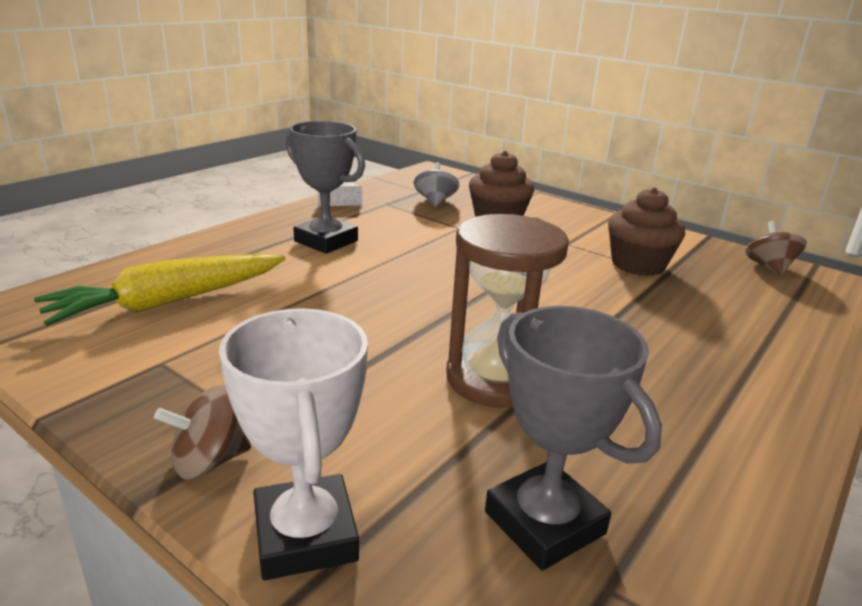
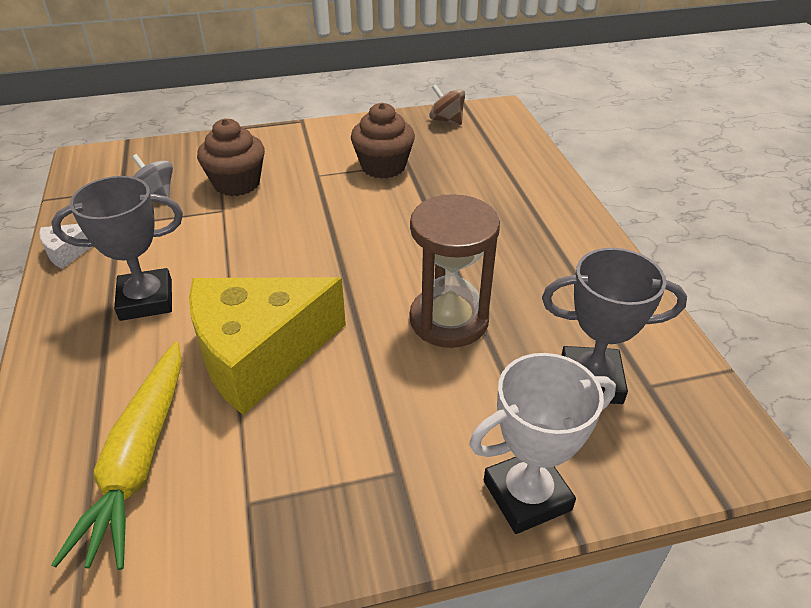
camera: 50 degrees left, 15 degrees up
(209, 461) = (413, 518): brown spinning top -> none
(305, 535) = (527, 495): white trophy -> white trophy turned 45 degrees counterclockwise
(325, 303) = (259, 354): none -> yellow cheese

